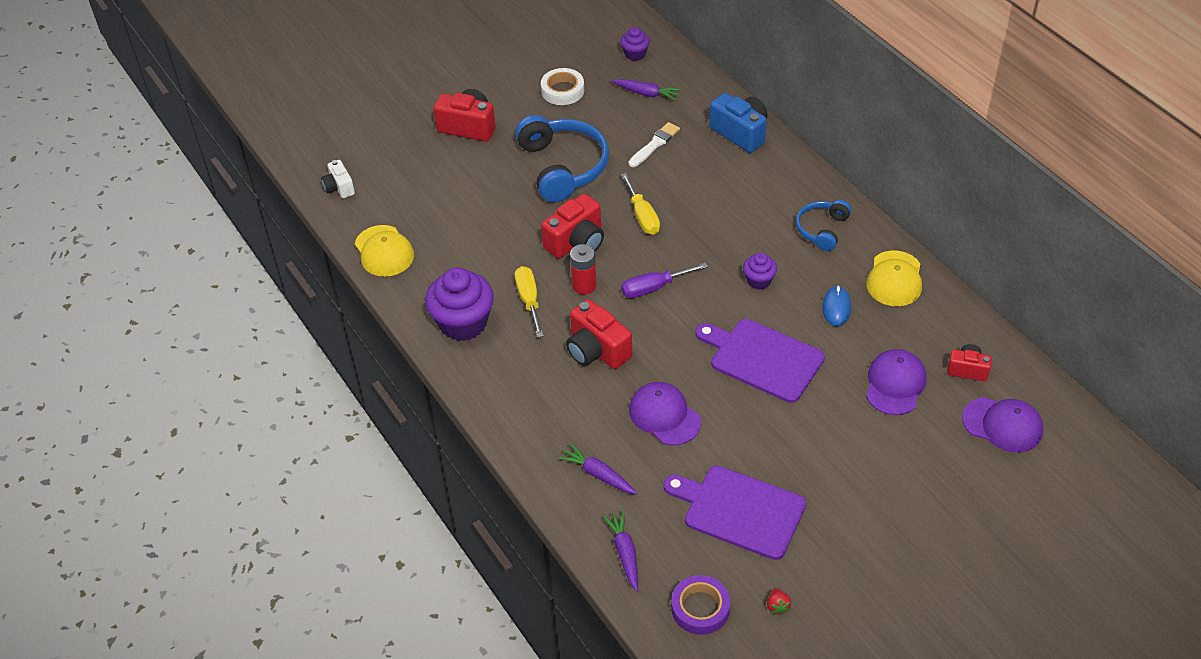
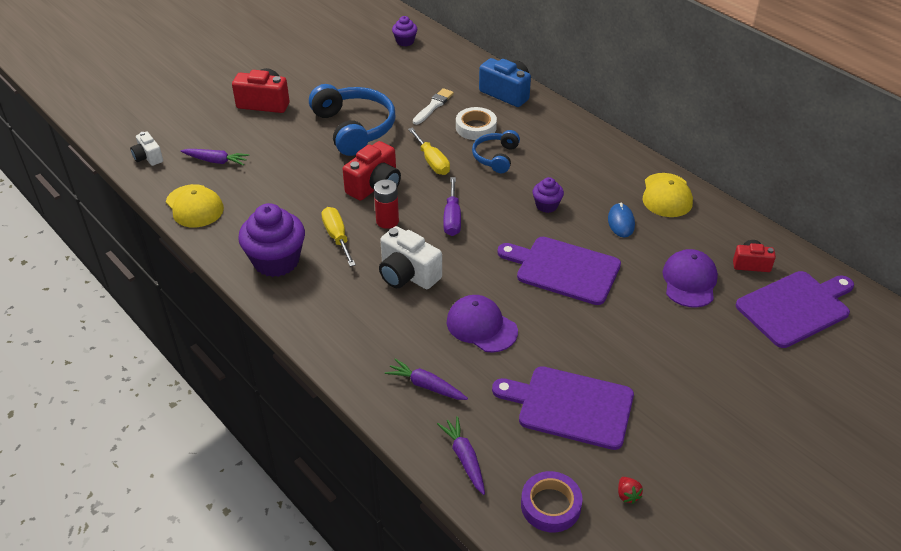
camera: 10 degrees left, 5 degrees down
(562, 90) = (346, 71): white tape -> white tape (476, 127)
(597, 350) = (407, 275): red camera -> white camera
(646, 93) = (419, 69): purple carrot -> purple carrot (216, 161)
(653, 288) = (452, 218): purple screwdriver -> purple screwdriver turned 60 degrees counterclockwise
(822, 229) = (593, 161): blue headphones -> blue headphones (495, 157)
(1002, 425) = (795, 307): purple cap -> purple cutting board

